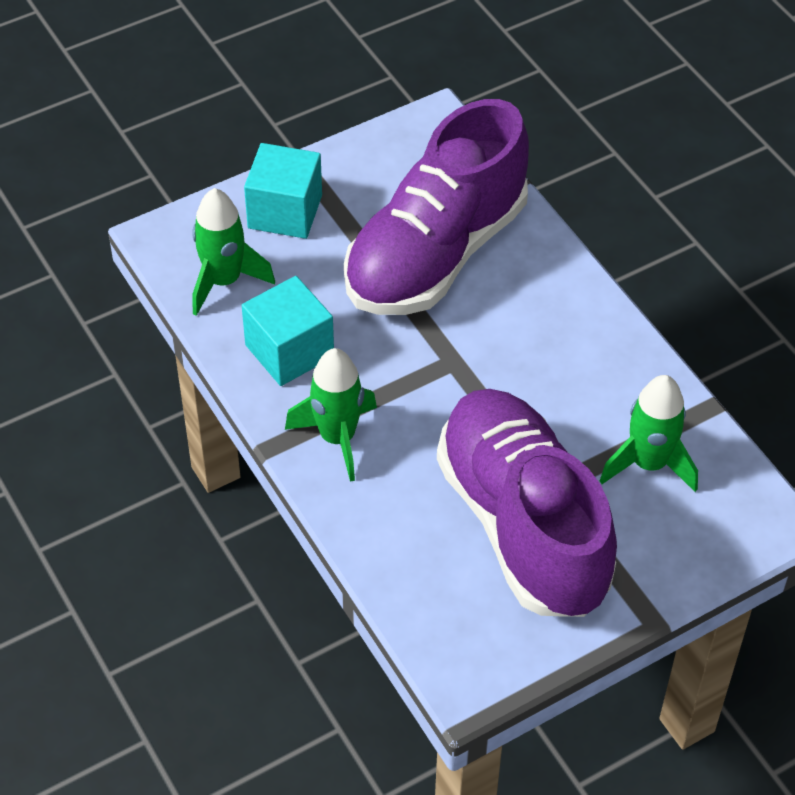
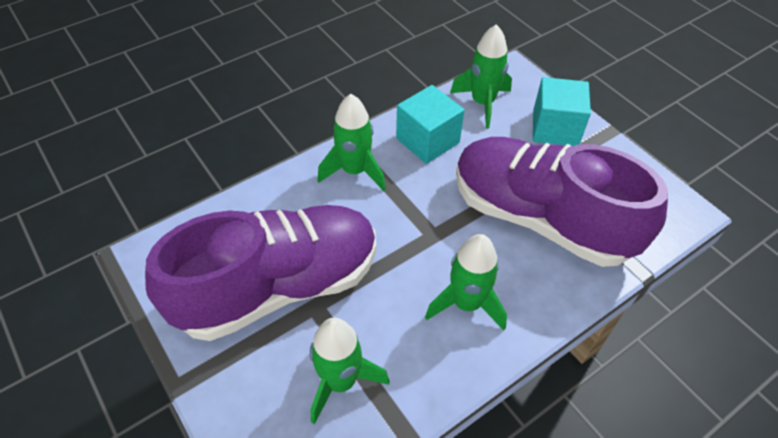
camera: 85 degrees right, 0 degrees up
(553, 340) = (466, 304): none -> green rocket

